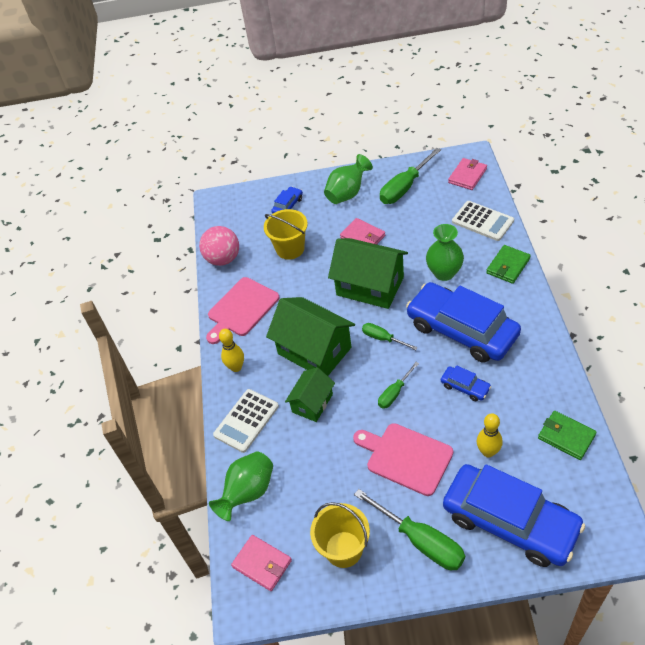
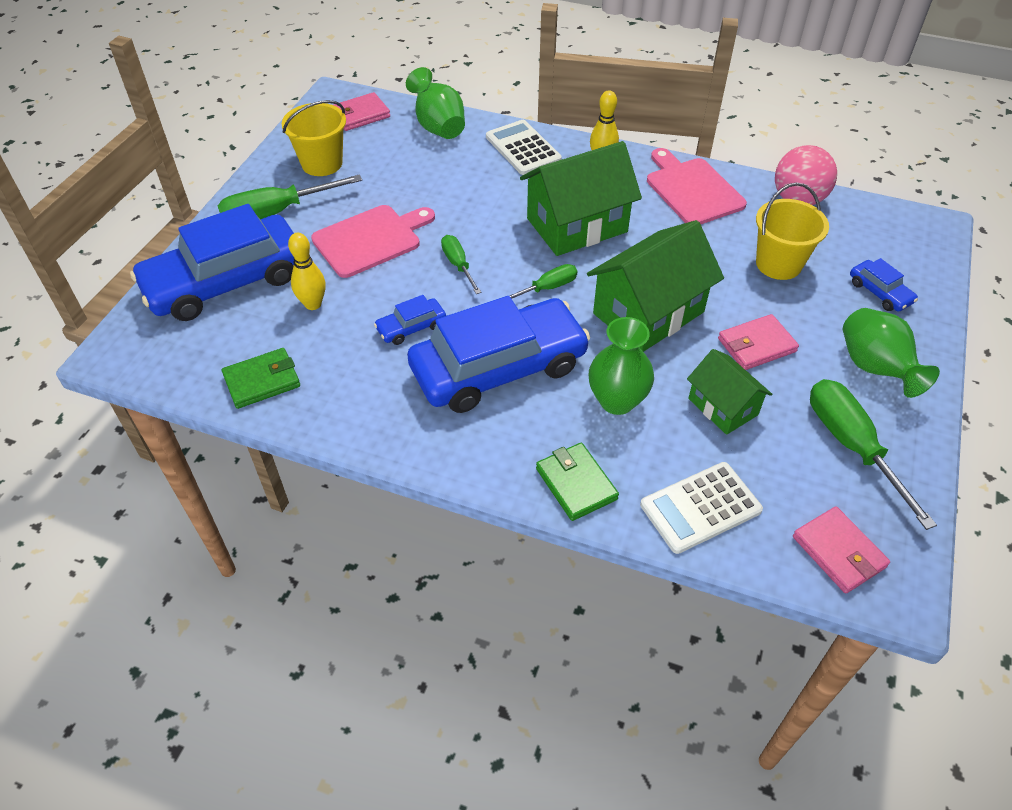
camera: 110 degrees right, 0 degrees up
(312, 403) = (503, 199): green house -> green house (723, 406)

